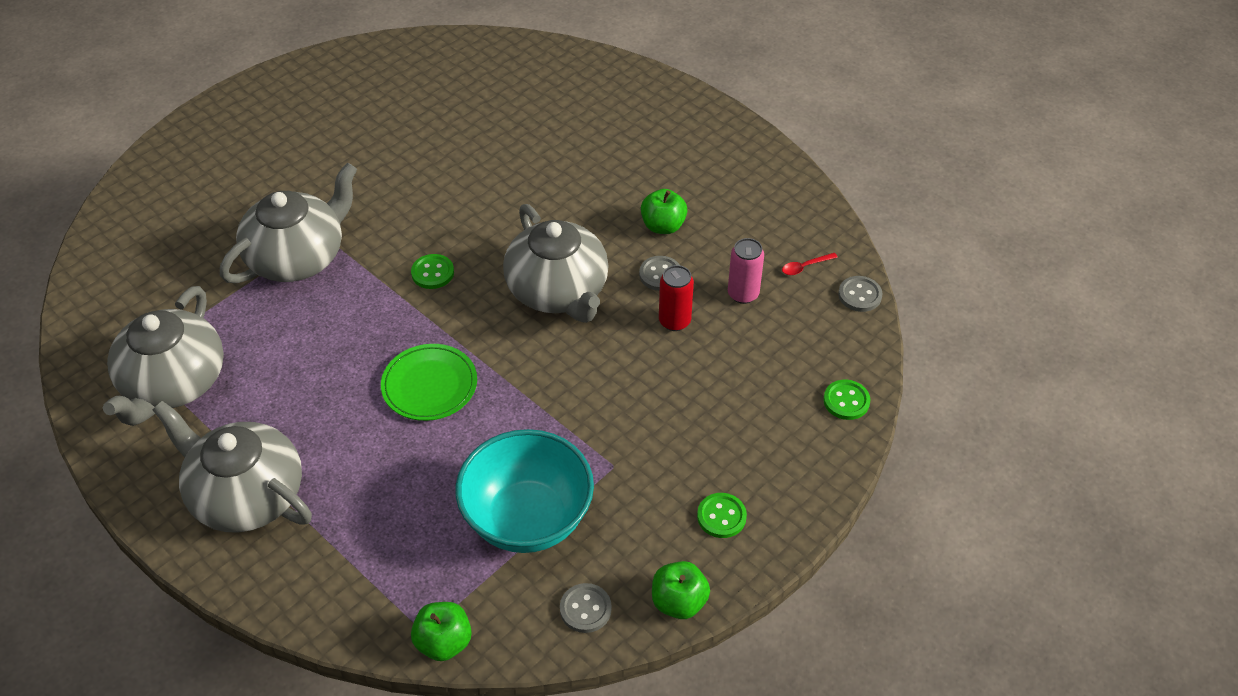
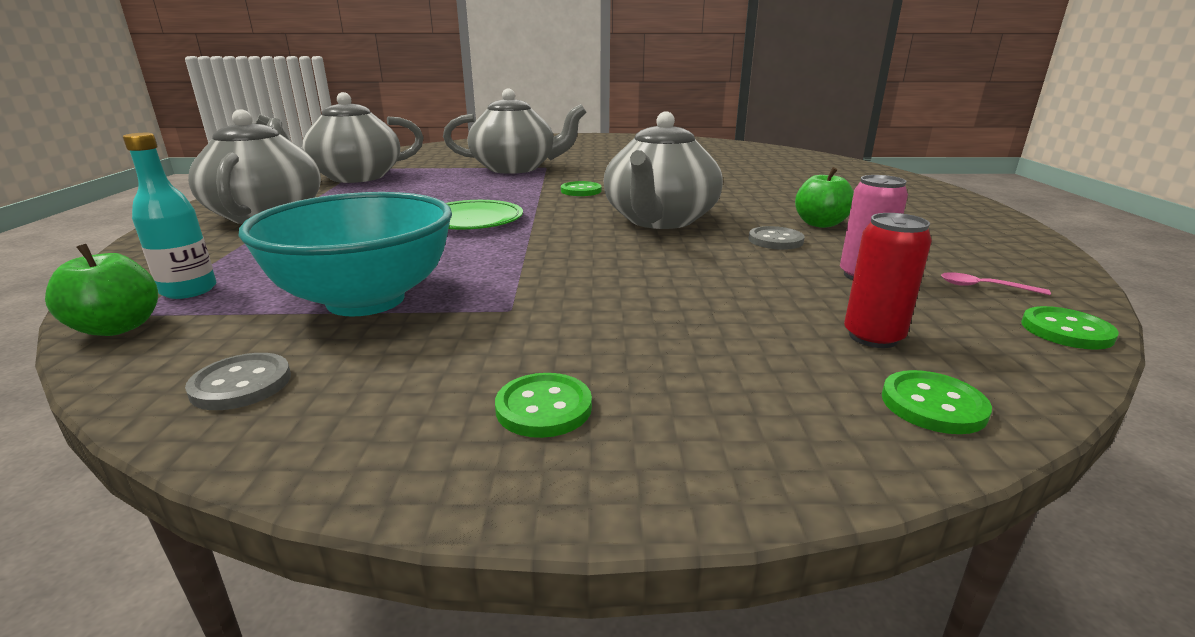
camera: 45 degrees right, 25 degrees down
(408, 595) = (189, 290): none -> turquoise bottle
(674, 321) = (747, 263): red can -> red can (873, 337)
(679, 602) = (322, 451): green apple -> none
(805, 267) = (984, 287): red spoon -> pink spoon
(859, 295) = (1066, 331): grey button -> green button

